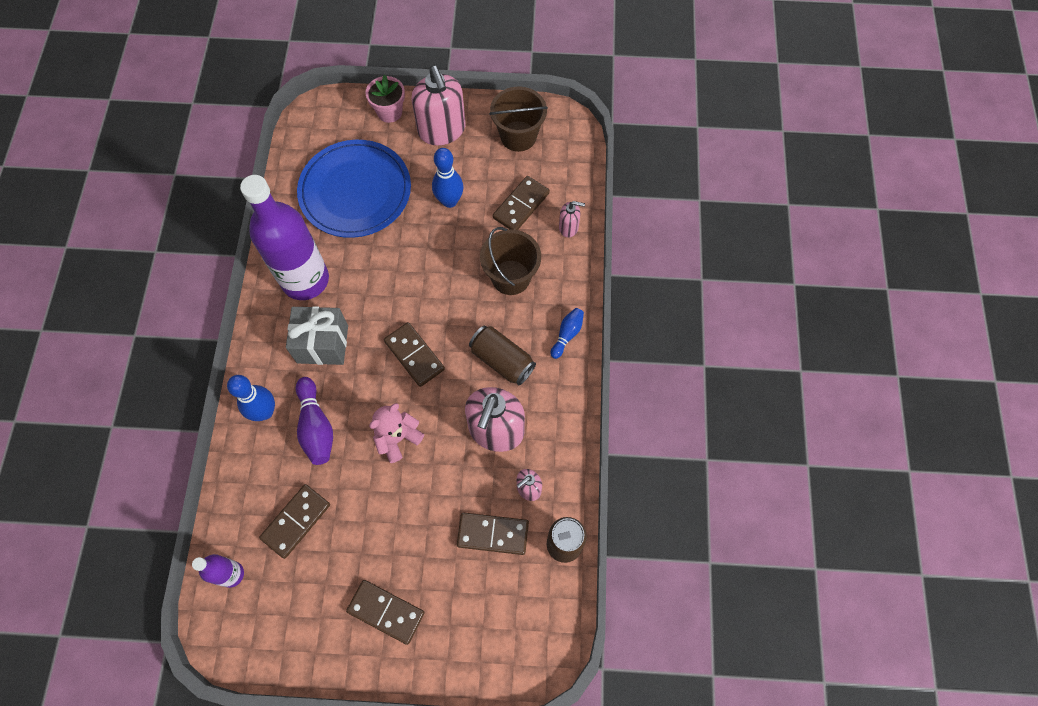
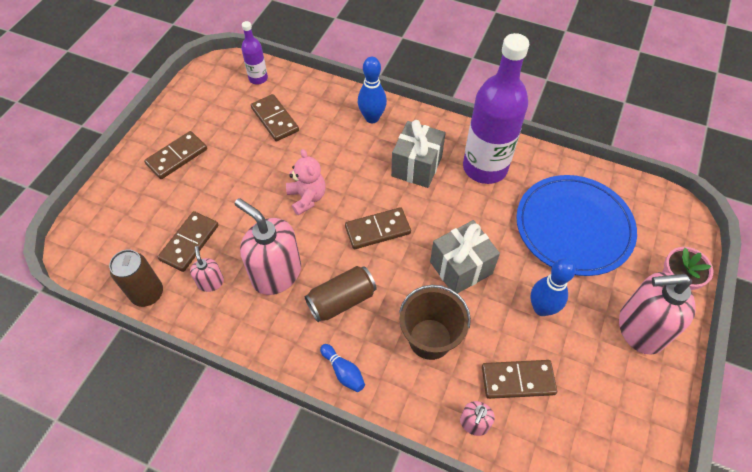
camera: 110 degrees right, 10 degrees down
(316, 427) = (344, 146): purple bowling pin -> none
(431, 272) = (461, 268): none -> grey gift
(518, 136) = (618, 411): brown bucket -> none
(521, 205) = (518, 380): brown domino -> brown domino turned 60 degrees counterclockwise

